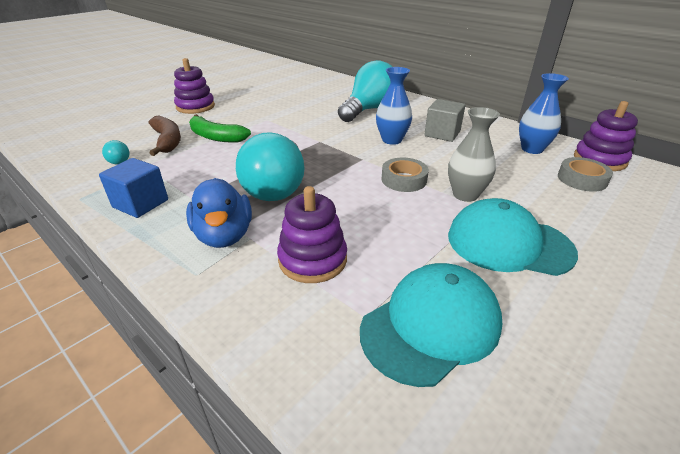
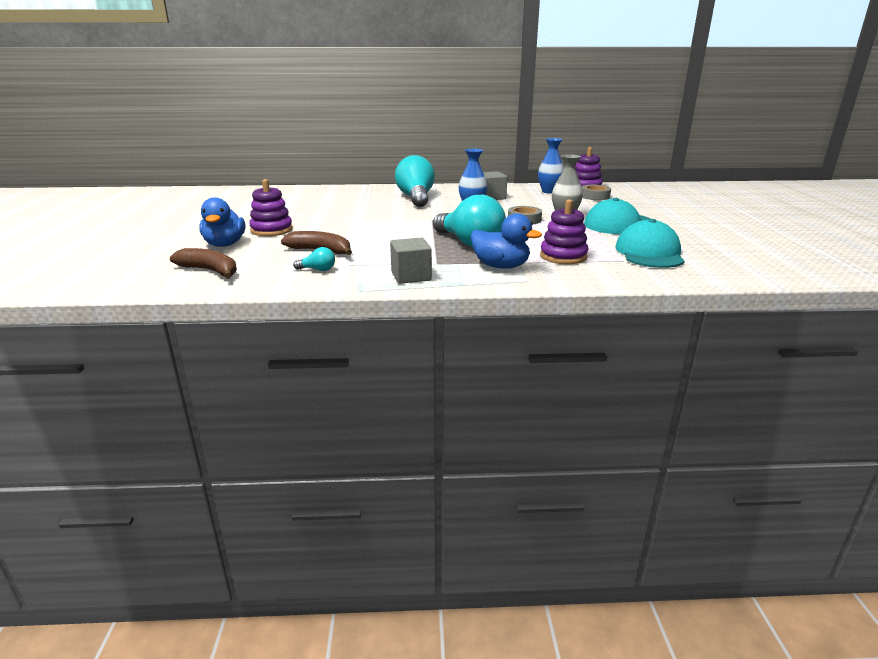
camera: 45 degrees left, 10 degrees down
(79, 131) = (210, 271): none -> brown banana
(140, 203) = (411, 276): blue cube -> grey cube
(142, 110) = (225, 244): none -> blue duck
(216, 137) = (352, 238): green banana -> none

